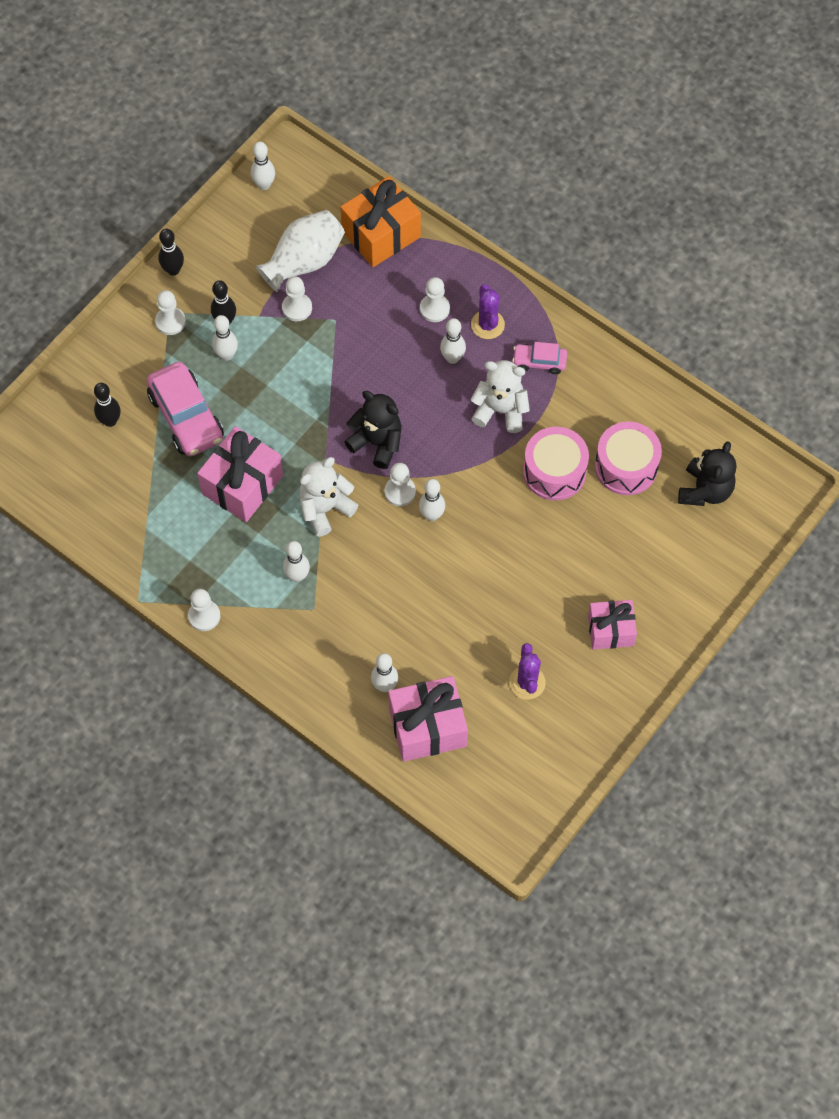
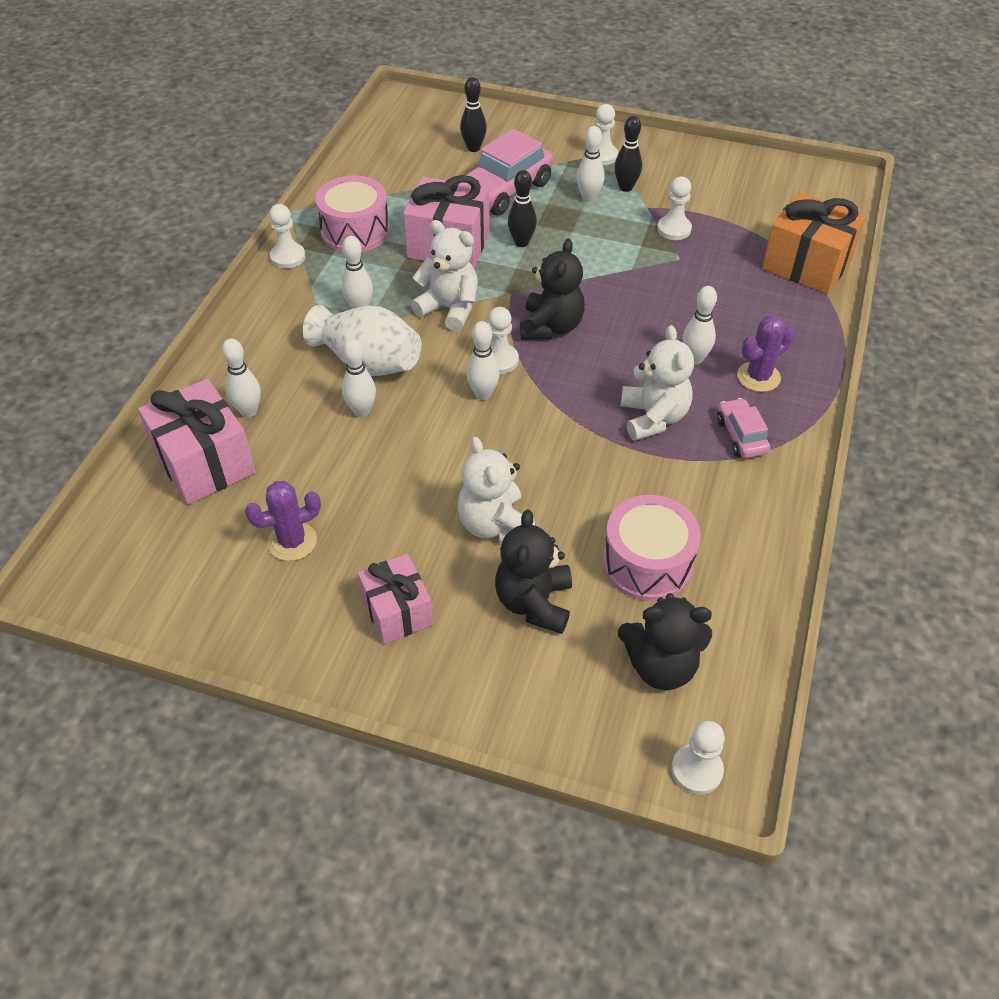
camera: 70 degrees right, 15 degrees down
(173, 270) = (658, 143): black bowling pin -> black bowling pin (521, 242)
(264, 185) = (796, 173): white bowling pin -> white bowling pin (362, 411)
(304, 261) = (731, 220): white vase -> white vase (368, 362)
(434, 309) = (747, 328): white pawn -> white pawn (696, 770)
(554, 471) = (599, 490): pink drum -> pink drum (355, 231)
(560, 548) = (495, 524): none -> white teddy bear
(633, 545) = (534, 602): none -> black teddy bear

